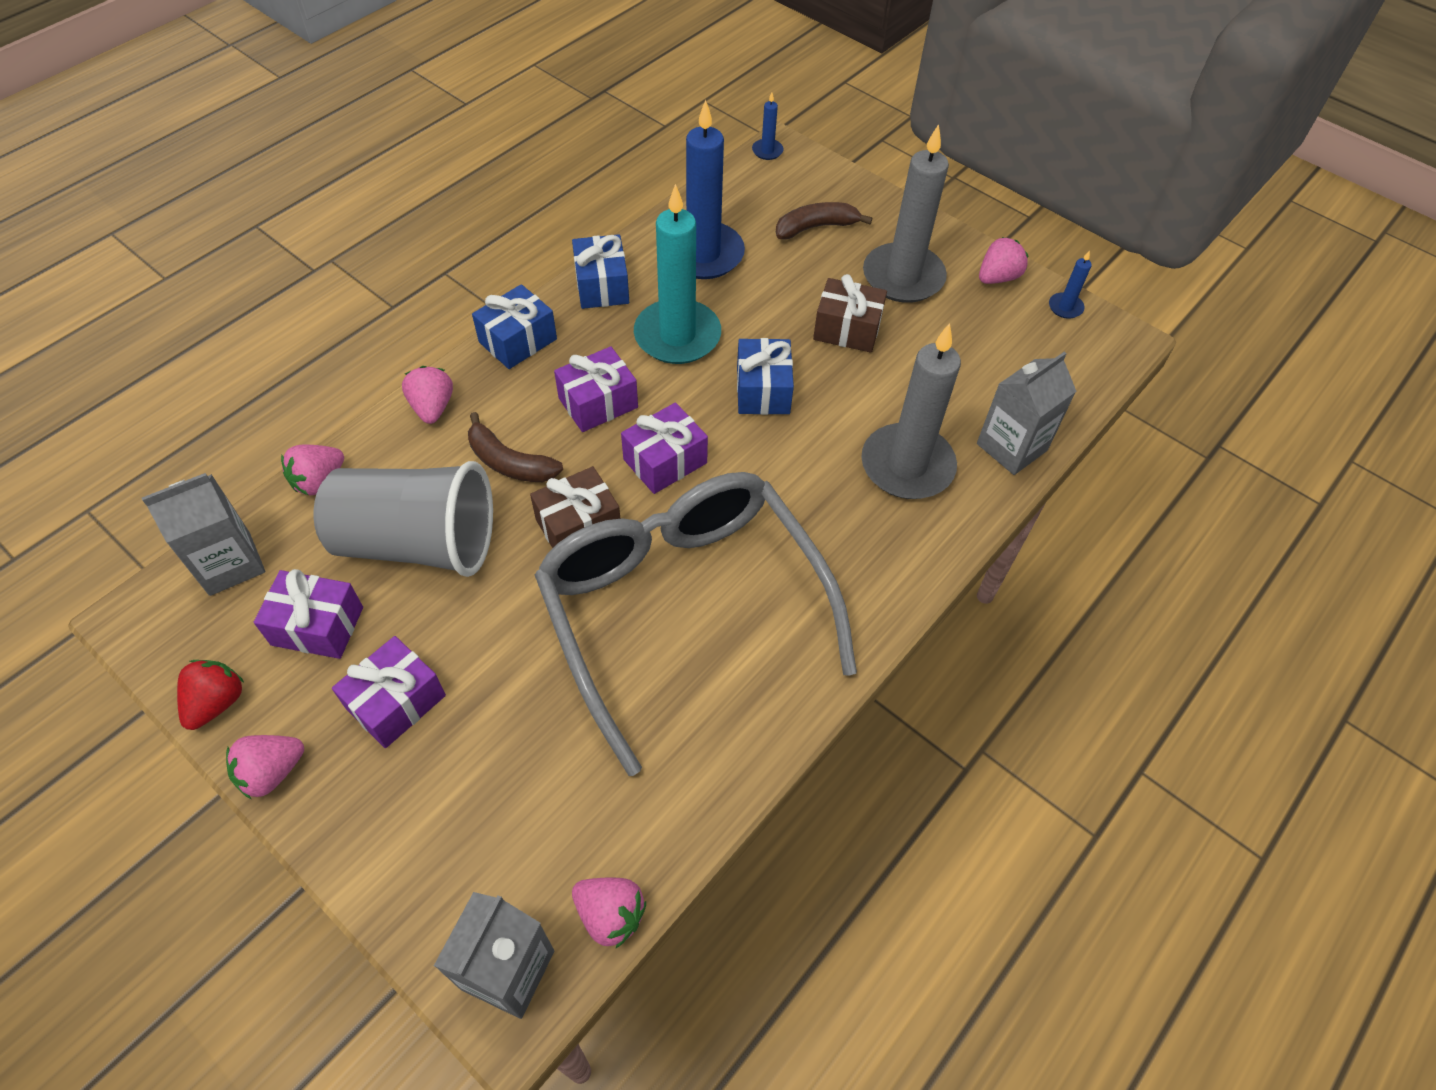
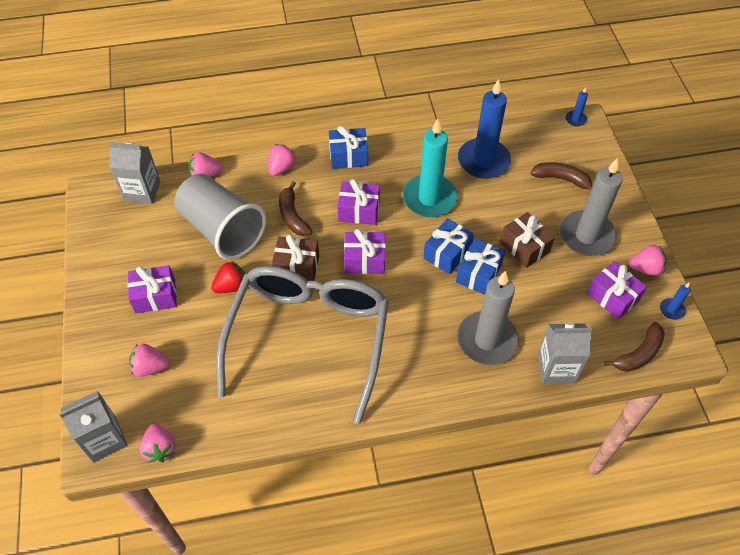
camera: 40 degrees right, 0 degrees up
(217, 702) = (91, 249): red strawberry -> red strawberry (231, 286)
(272, 772) = (87, 293): pink strawberry -> pink strawberry (150, 367)
(317, 626) = (153, 241): purple gift -> purple gift (612, 297)
(602, 286) = (414, 150): blue gift -> blue gift (478, 274)
(1079, 376) = (638, 354): none -> brown banana

